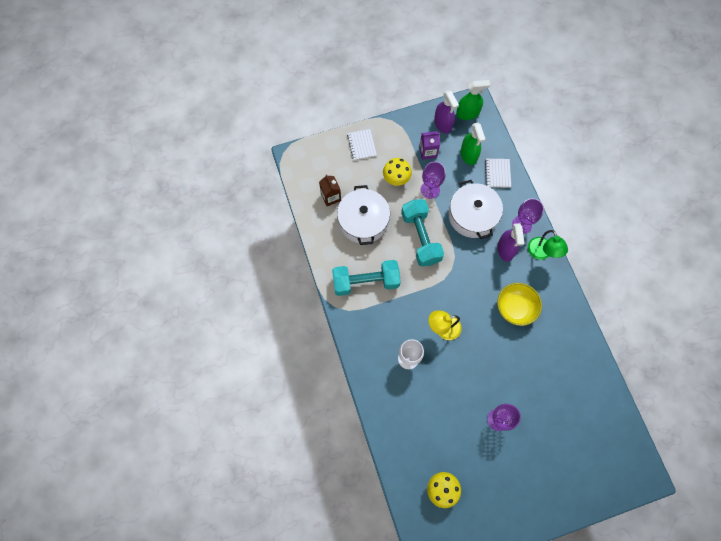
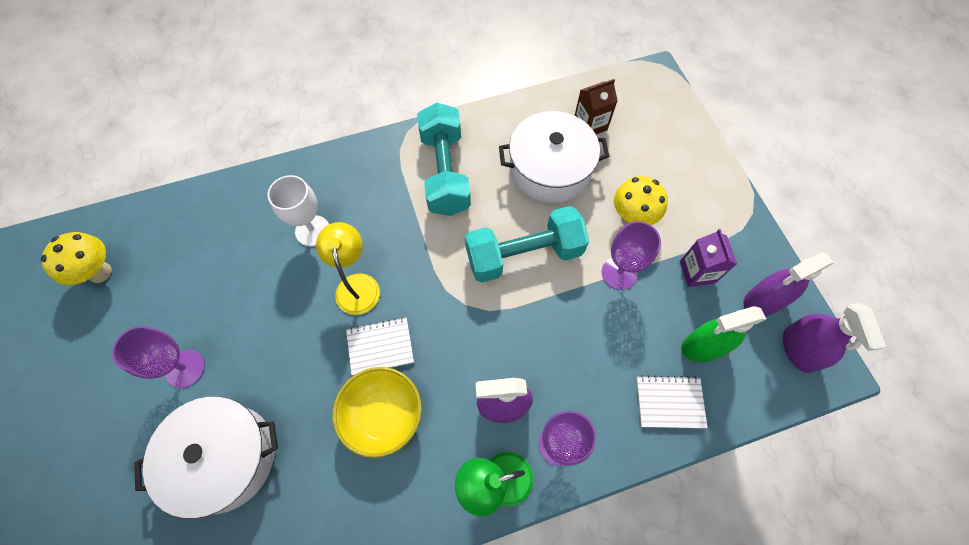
camera: 90 degrees right, 5 degrees down
(362, 145) = (692, 167): white notebook -> white notebook (380, 346)
(467, 113) = (798, 349): green spray bottle -> purple spray bottle
(472, 216) = (572, 346): white pot -> white pot (224, 458)

